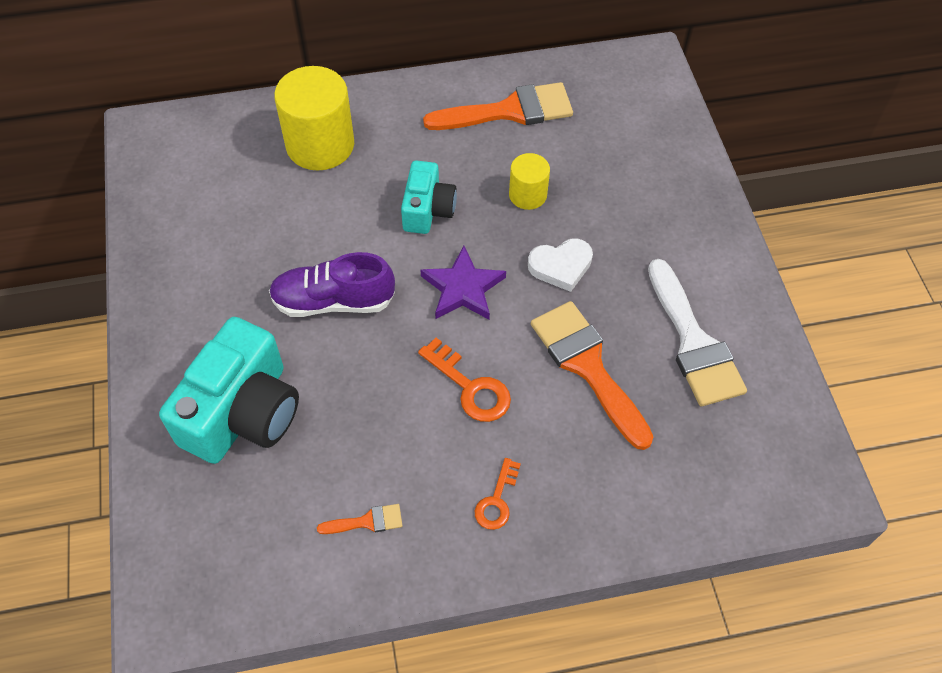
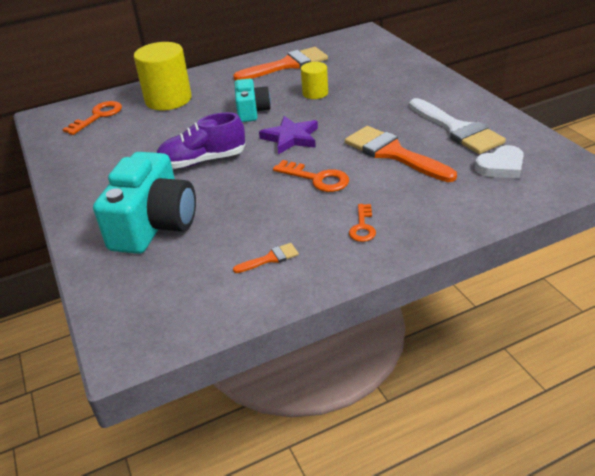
camera: 10 degrees left, 20 degrees down
(216, 154) = (98, 116): none -> orange key
(561, 266) = (352, 116): white heart -> white heart (501, 166)

